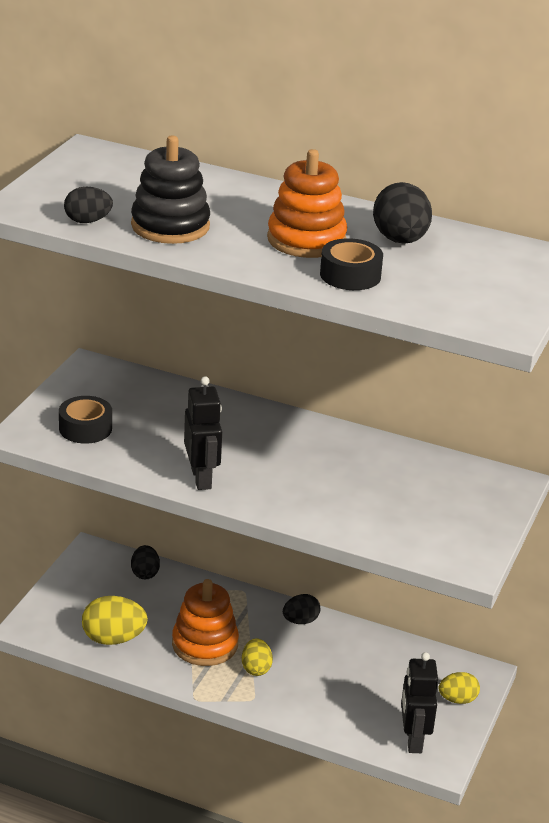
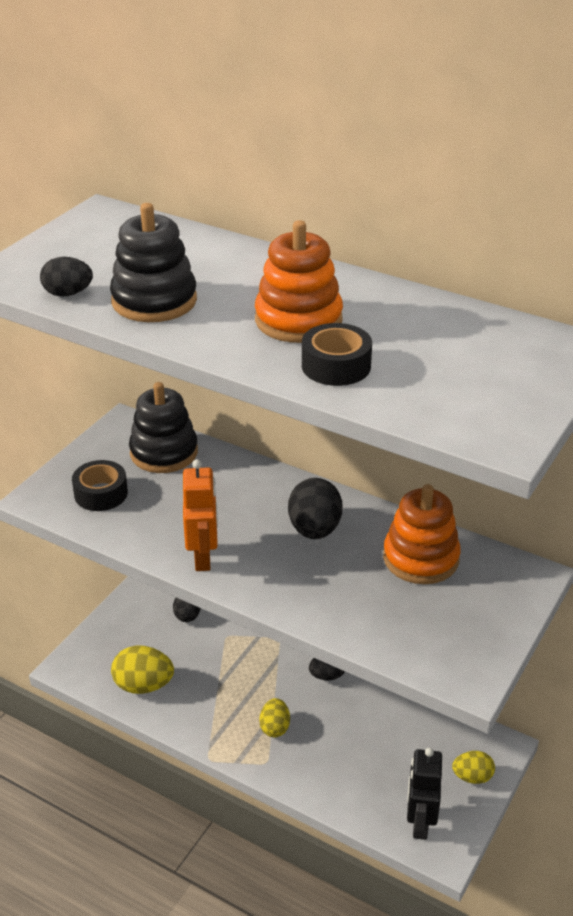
camera: 10 degrees right, 5 degrees up
(138, 391) = (164, 452): none -> black stacking toy
(202, 478) = (203, 557): black robot -> orange robot
(205, 644) = (230, 696): orange stacking toy -> orange stacking toy (421, 558)
(400, 240) = (404, 322): black egg -> black egg (314, 530)

